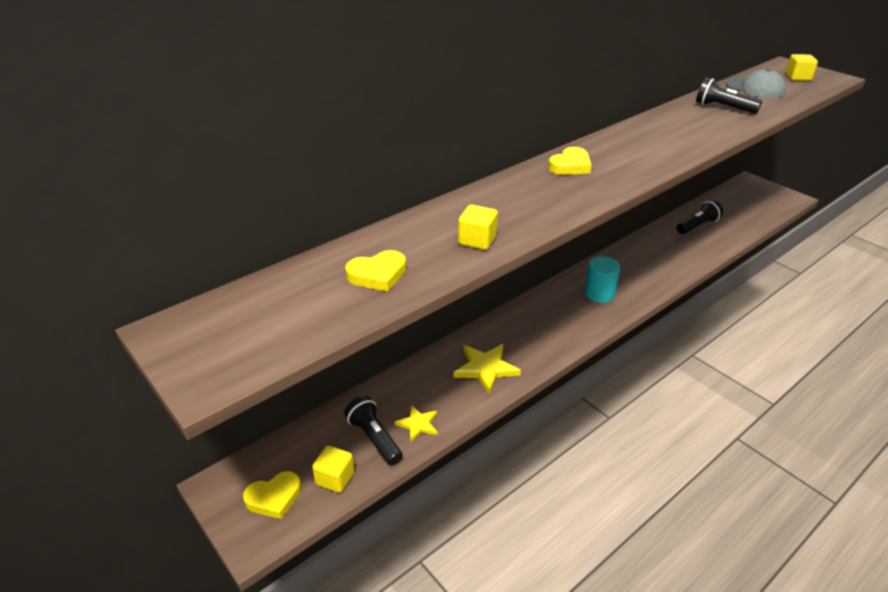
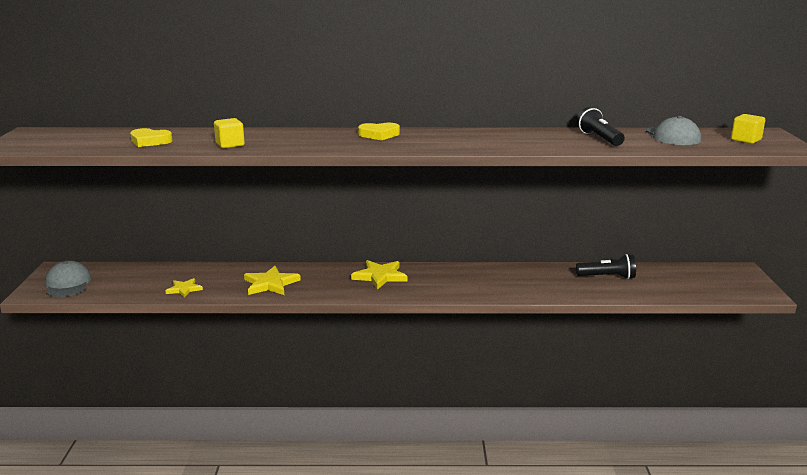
camera: 40 degrees right, 15 degrees down
(274, 497) = (68, 284): yellow heart -> grey cap
(335, 478) = (105, 290): yellow cube -> none
(374, 438) = (152, 284): black flashlight -> none
(557, 308) = (380, 276): none -> yellow star
(599, 293) = (427, 281): turquoise cylinder -> none

